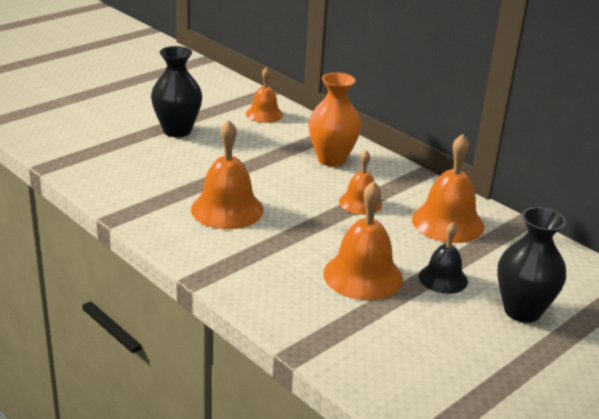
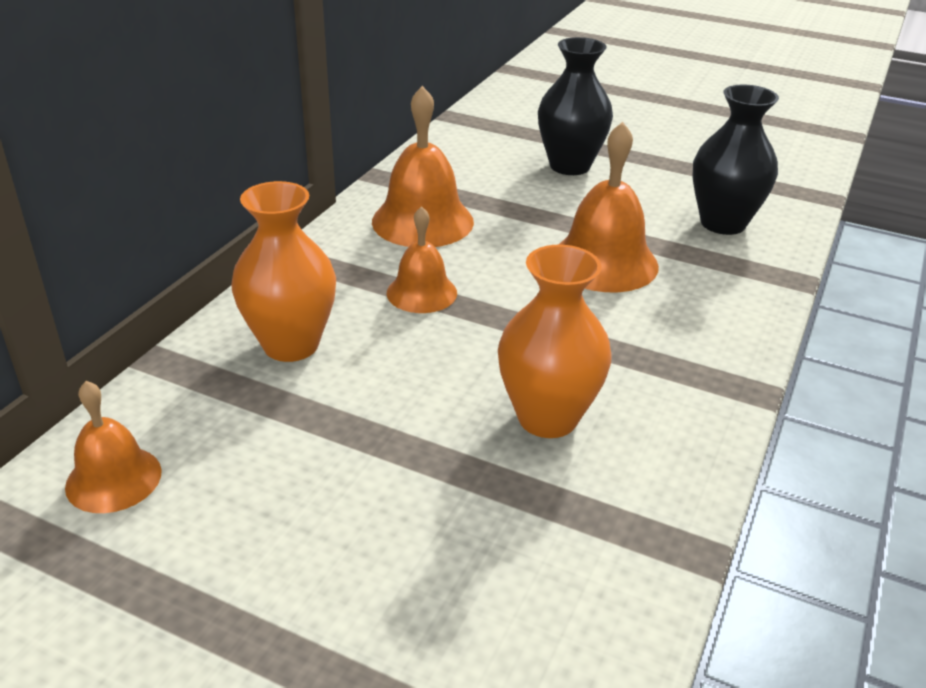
camera: 110 degrees left, 5 degrees up
(177, 130) = (264, 604): black vase -> black vase (723, 223)
(227, 209) = (547, 418): orange bell -> orange vase
(443, 278) = (555, 211): black bell -> none

